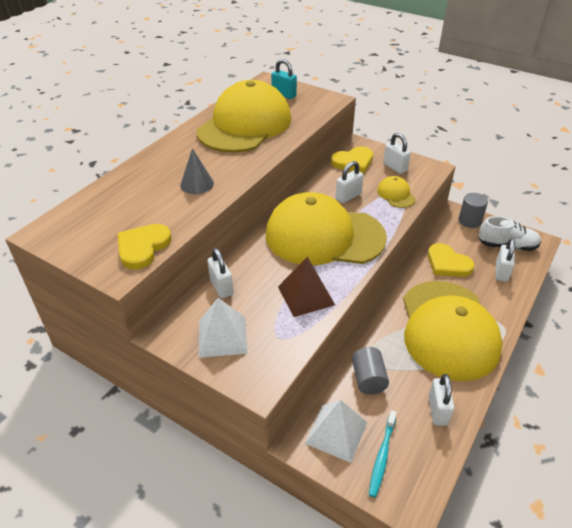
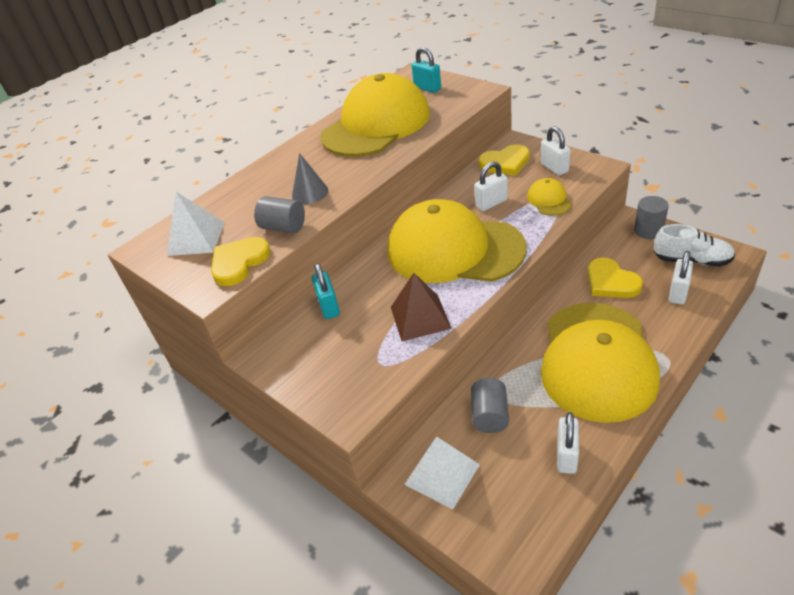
camera: 15 degrees right, 0 degrees up
(179, 215) = (283, 227): none -> grey cylinder
(221, 287) = (329, 307): white padlock -> turquoise padlock
(222, 336) = (320, 361): white pyramid -> white pyramid (196, 238)
(382, 457) = (490, 505): turquoise toothbrush -> none

